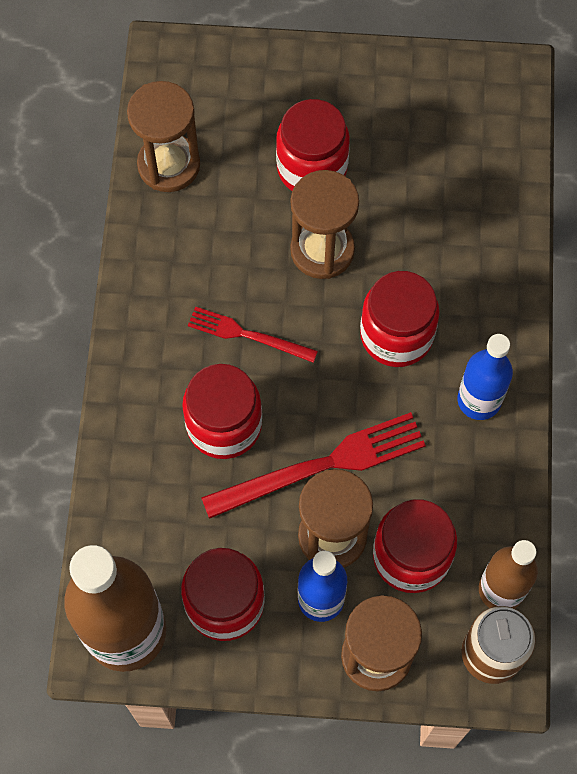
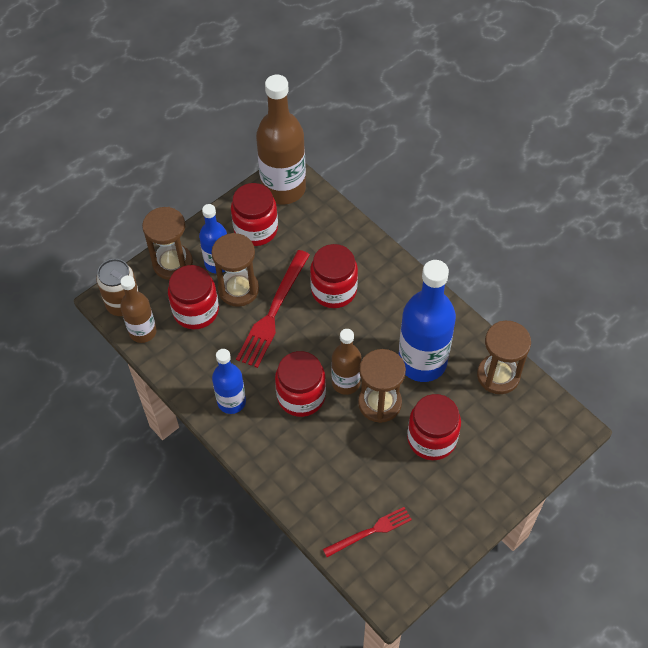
camera: 135 degrees right, 10 degrees down
(227, 251) = (422, 362): none -> blue bottle
(247, 335) = (368, 334): red fork -> red fork (370, 531)
(332, 305) = (346, 383): none -> brown bottle

